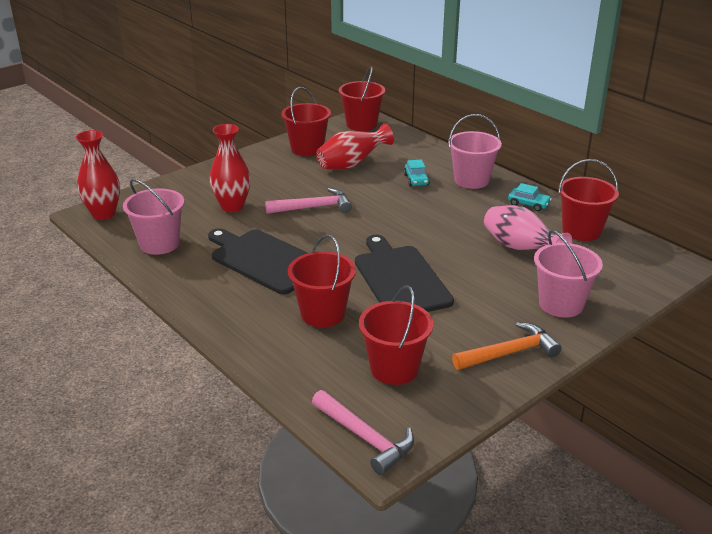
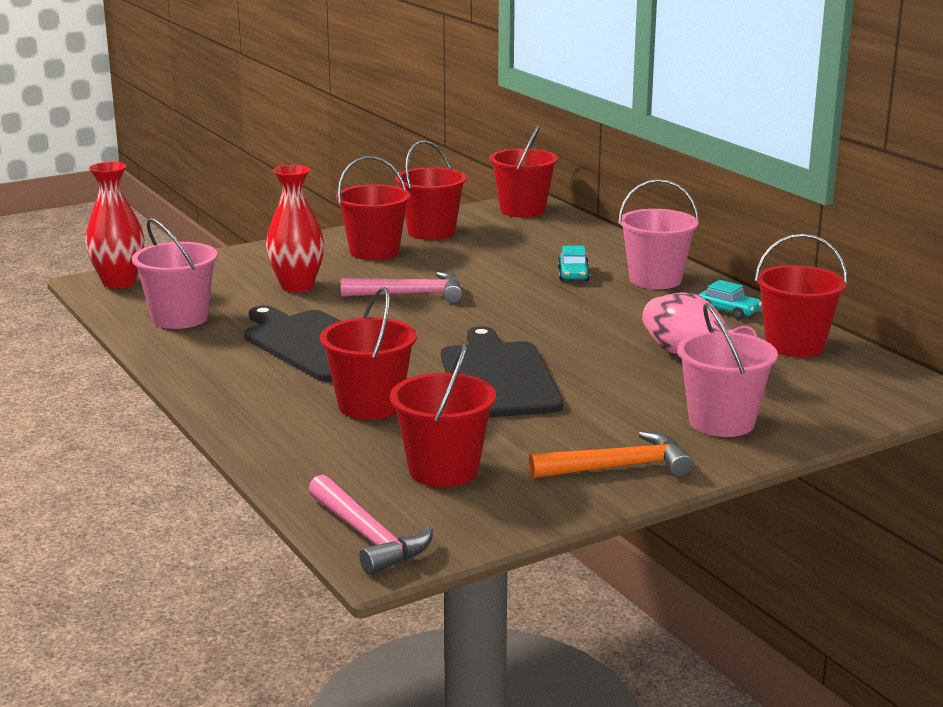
camera: 10 degrees right, 10 degrees down
(275, 170) = (374, 252): none -> red bucket
(351, 164) = (487, 252): red vase -> none

